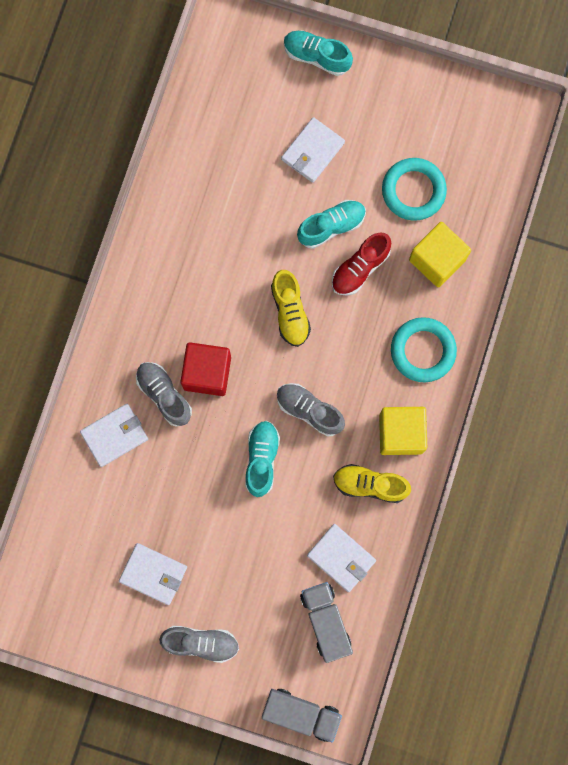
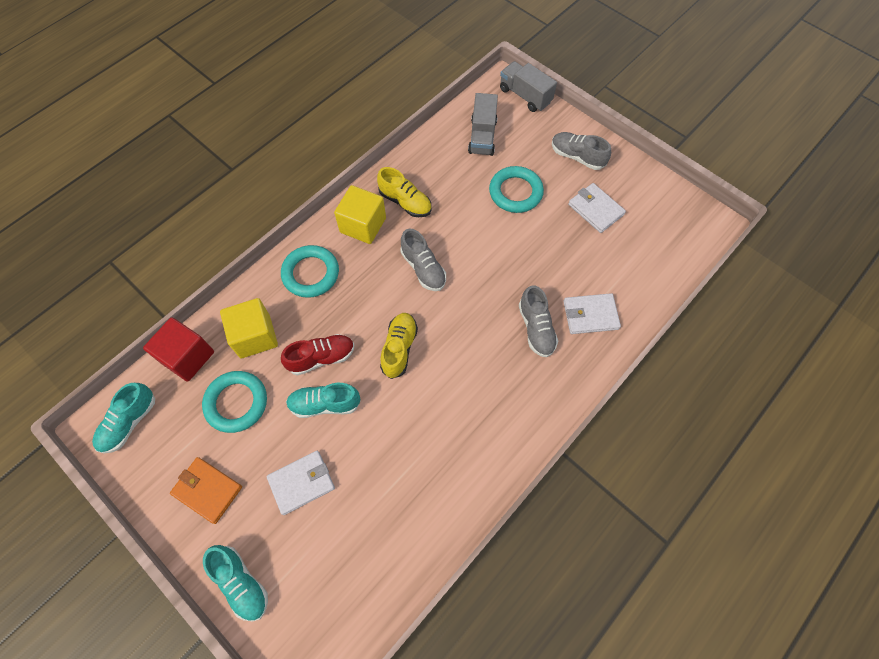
camera: 155 degrees left, 15 degrees down
(207, 373) = (492, 330): red cube -> red cube (187, 357)
(252, 556) = (515, 192): none -> turquoise ring
(262, 459) = (478, 250): turquoise shoe -> turquoise shoe (129, 422)
(341, 558) = (451, 167): white wallet -> none
(390, 109) = (207, 490): none -> orange wallet

